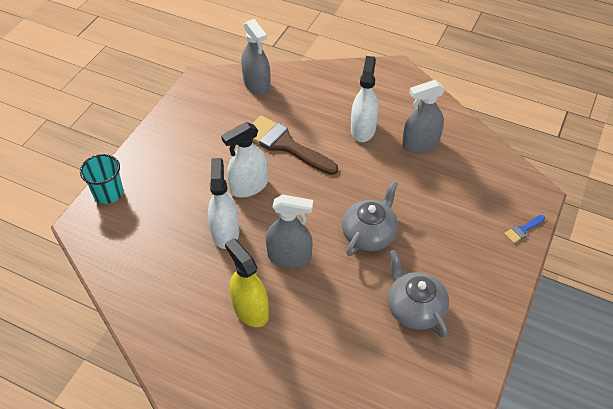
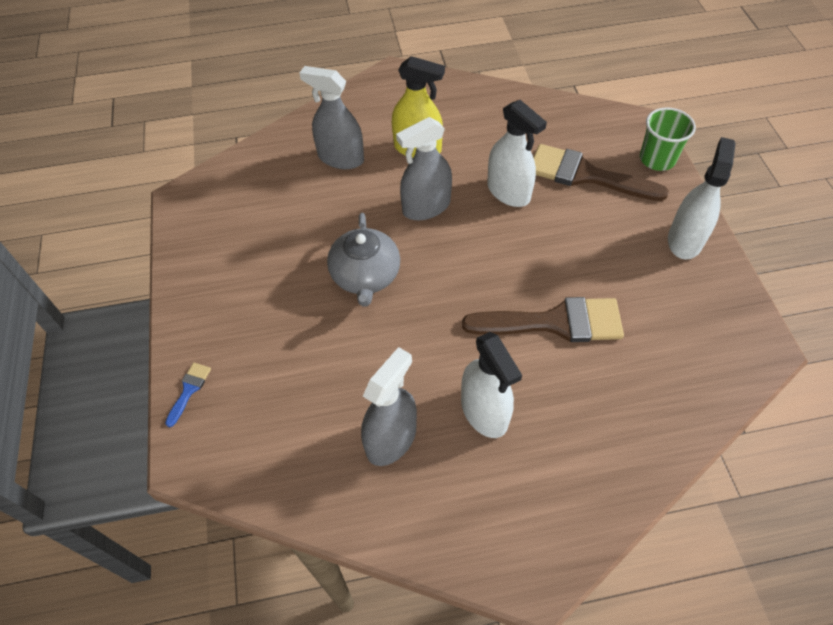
camera: 145 degrees right, 5 degrees up
(108, 193) = (657, 159): turquoise cup -> green cup
(164, 211) = (586, 175): none -> brown brush
(249, 186) = (538, 248): white spray bottle -> white spray bottle (685, 240)
(257, 85) = (688, 390): grey spray bottle -> grey spray bottle (341, 158)
(414, 308) = (269, 232): grey teapot -> none

